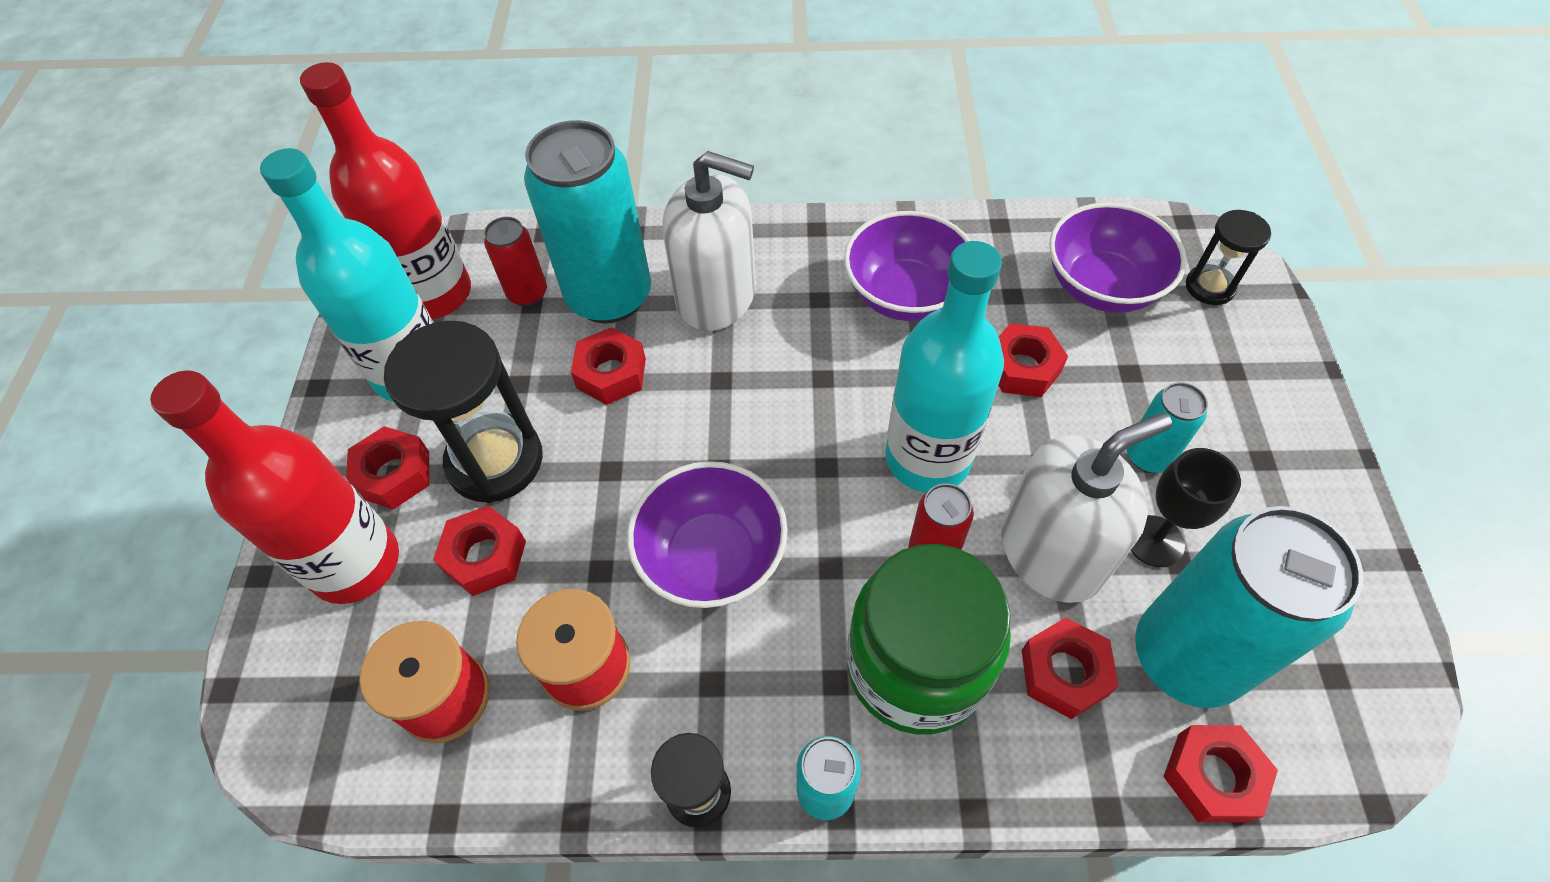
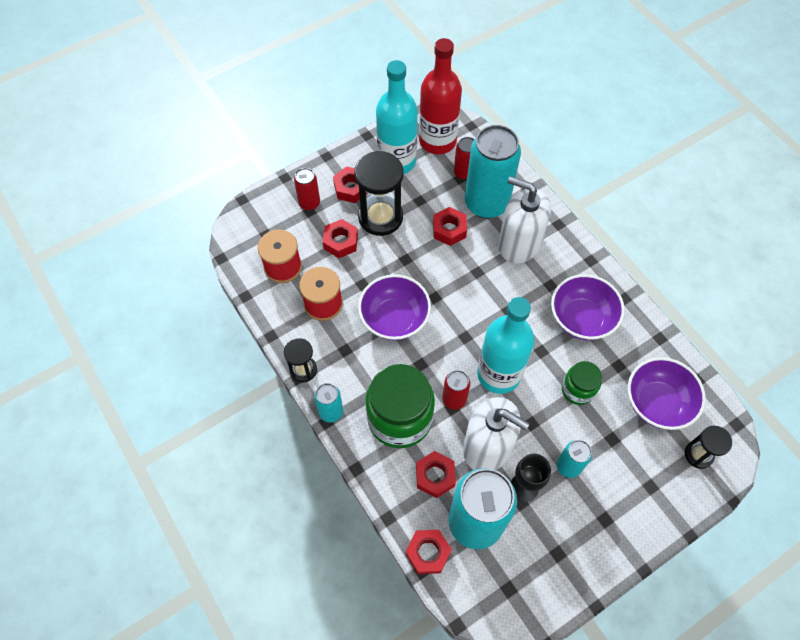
camera: 55 degrees right, 5 degrees up
(355, 563) = (309, 203): red bottle -> red can
(716, 296) = (519, 243): white soap dispenser -> white soap dispenser turned 135 degrees clockwise
(1022, 368) = (577, 390): red nut -> green jar

